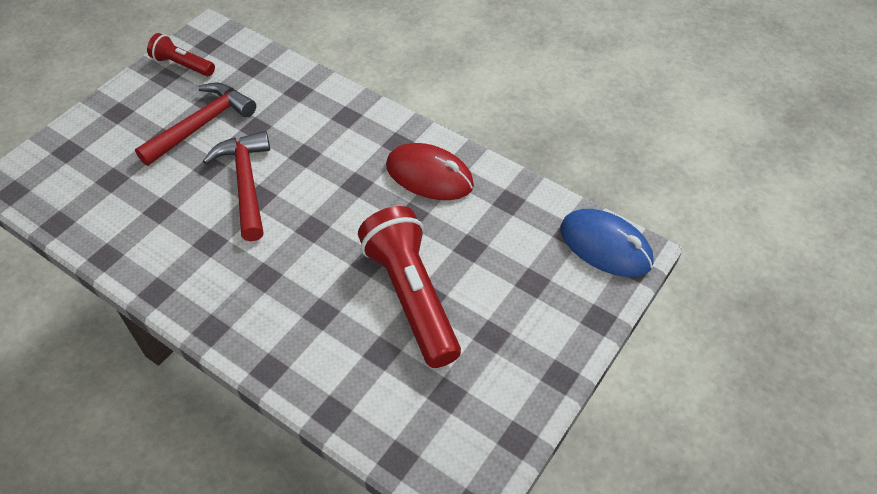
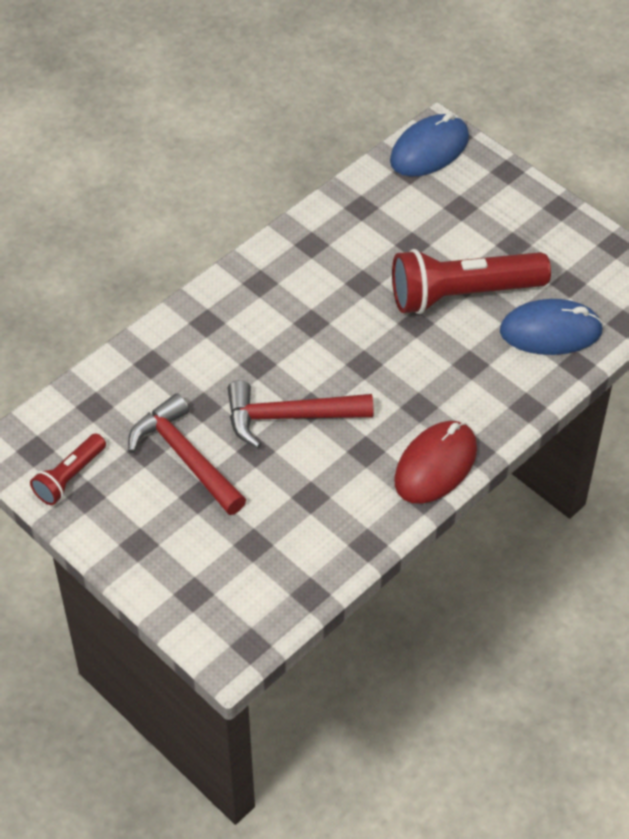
camera: 80 degrees left, 0 degrees up
(373, 382) = (550, 331): none -> blue mouse
(429, 176) = (314, 262): red mouse -> red mouse (435, 465)

